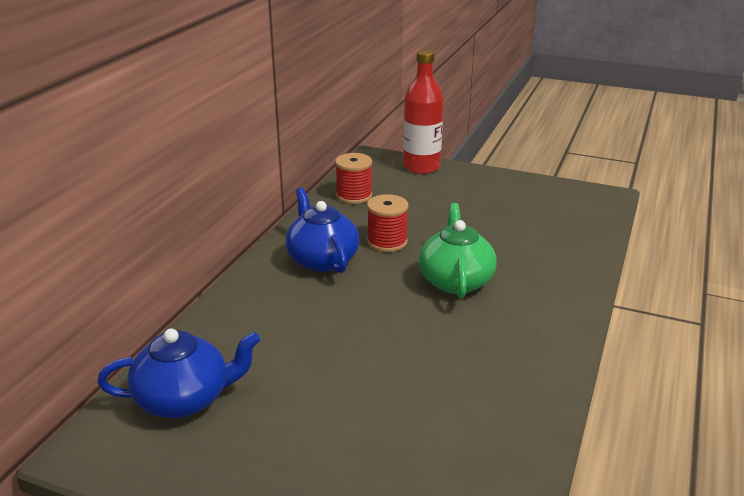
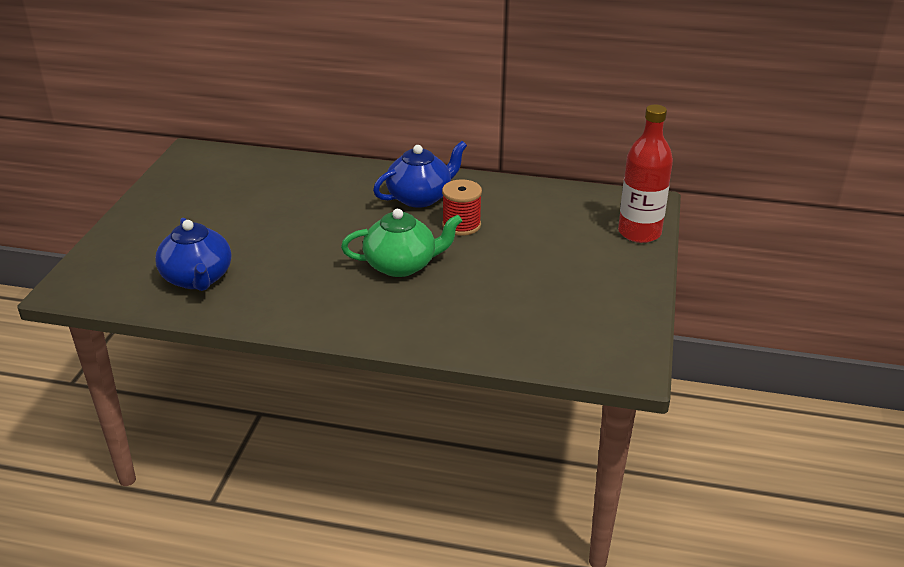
camera: 80 degrees right, 5 degrees up
(184, 399) = (236, 171): blue teapot -> blue teapot (197, 278)
(354, 196) = (548, 200): red spool -> none

